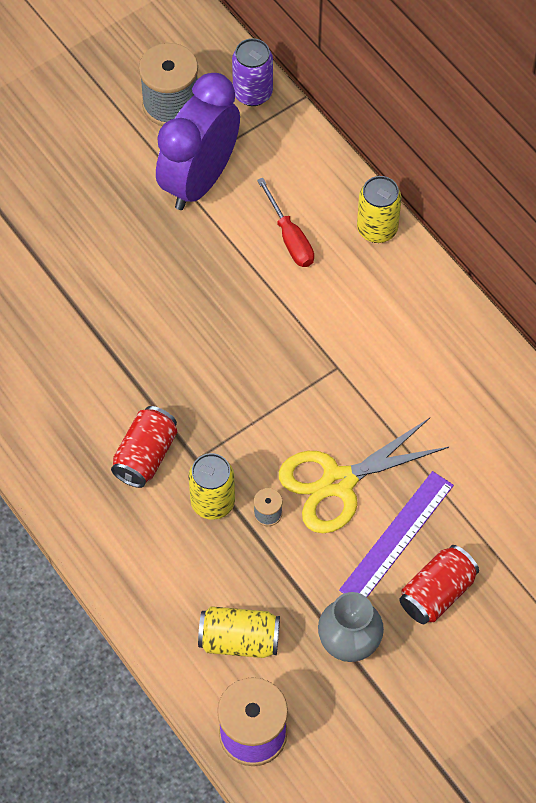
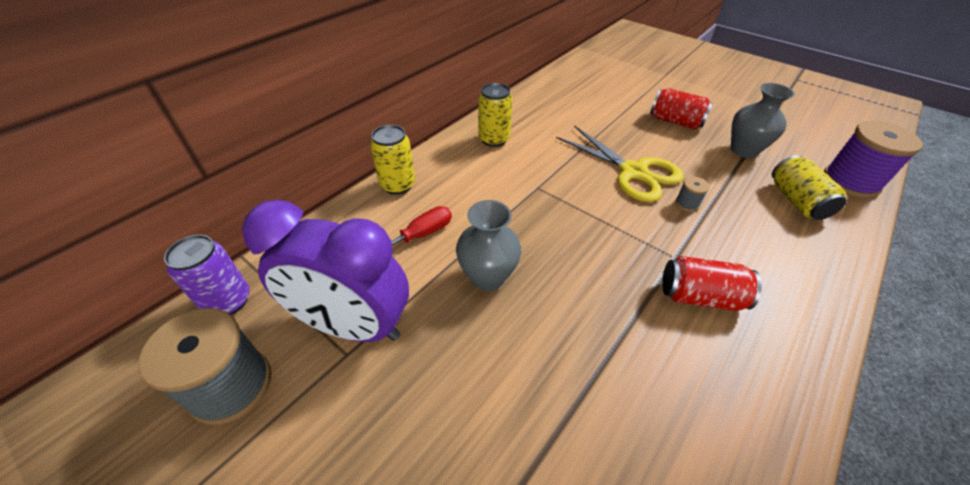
camera: 105 degrees left, 15 degrees down
(212, 502) = (705, 238): yellow can -> yellow can (494, 139)
(221, 287) = (487, 277): none -> grey vase
(397, 537) = (652, 141): purple ruler -> none

